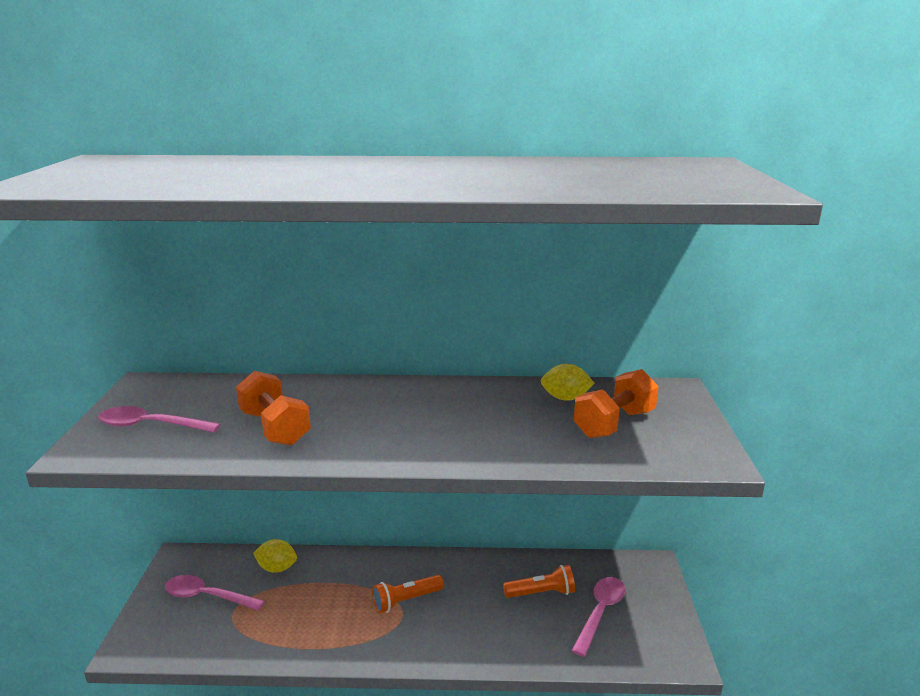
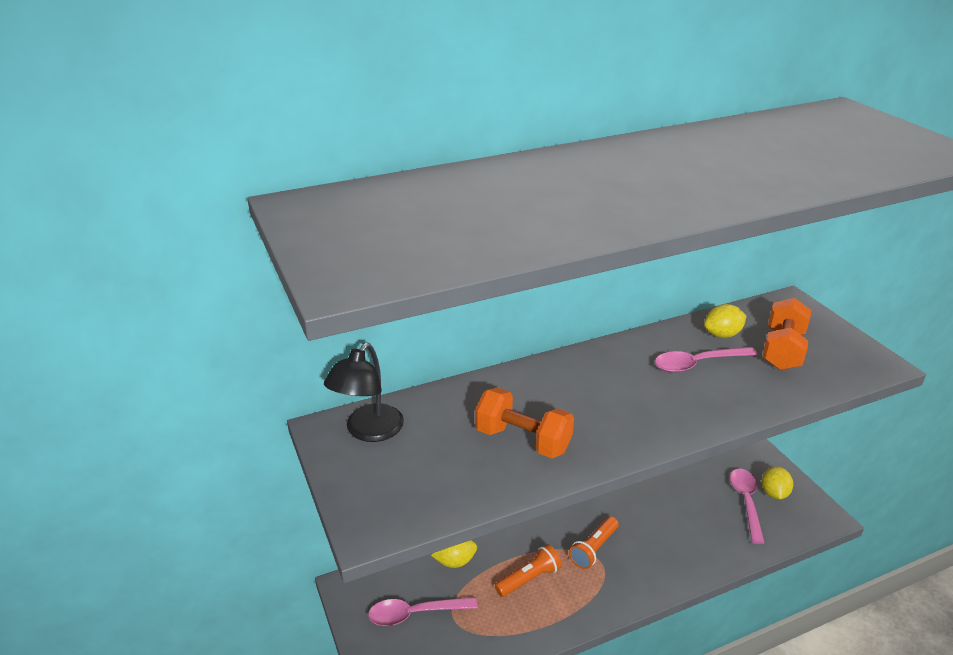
camera: 25 degrees left, 10 degrees up
(151, 425) = (401, 476): pink spoon -> pink spoon (697, 364)
(169, 392) = (368, 431): none -> black lamp
(541, 593) = (691, 501): orange flashlight -> orange flashlight (529, 579)
(640, 614) = (774, 493): none -> yellow lemon

